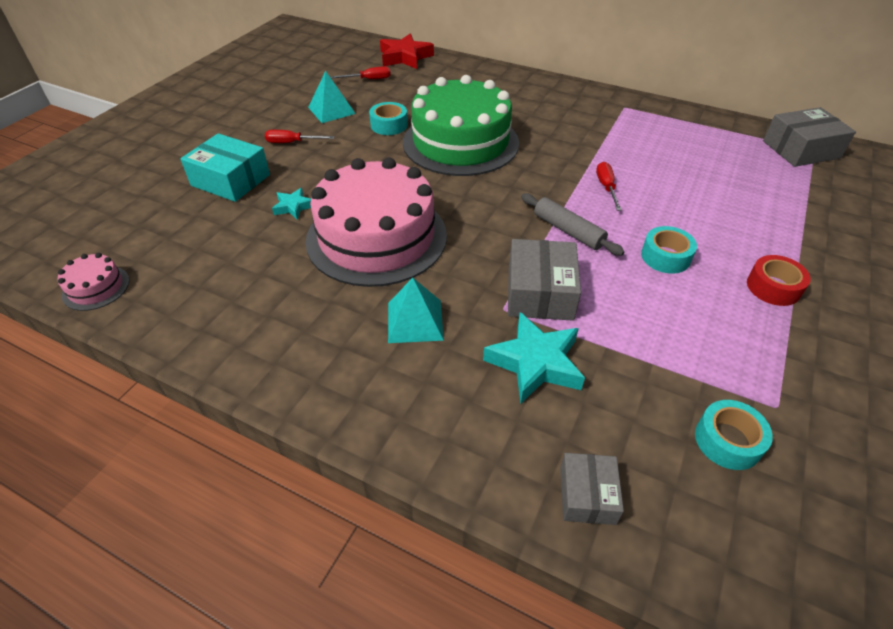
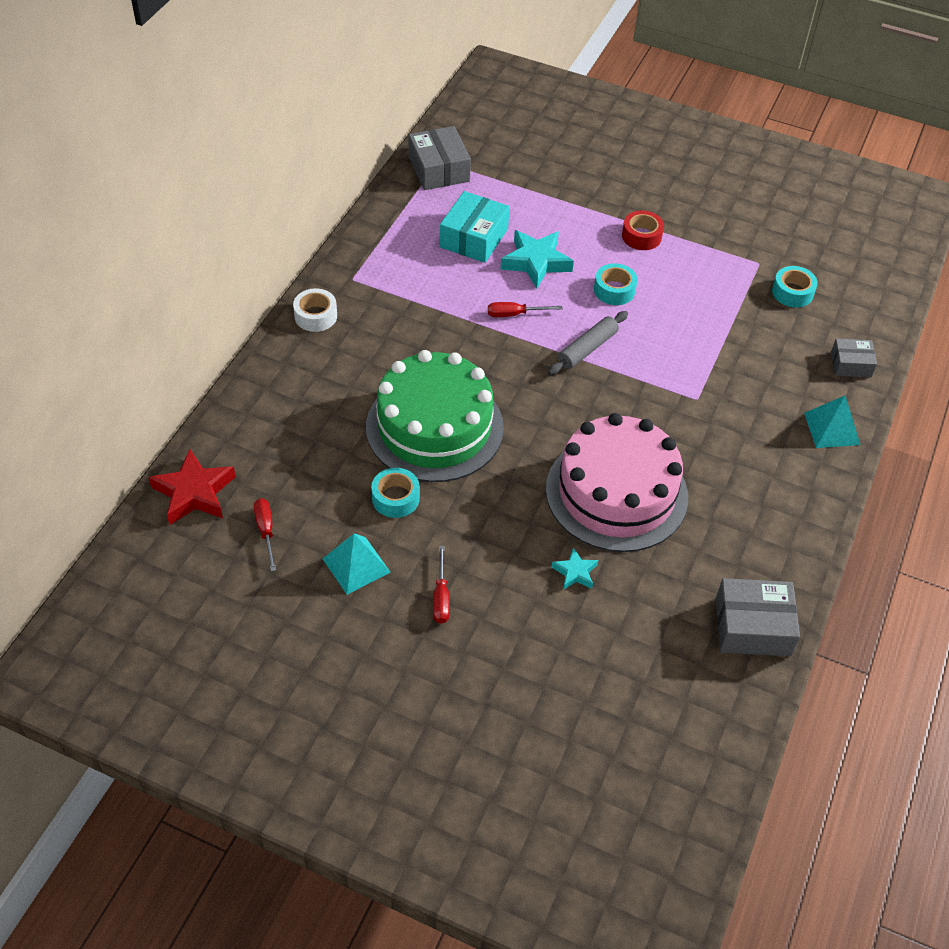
camera: 95 degrees left, 5 degrees up
(96, 287) = (731, 724): pink cake -> none
(230, 180) = (529, 647): turquoise box -> turquoise box (474, 238)
(415, 321) = (722, 457): turquoise pyramid -> turquoise pyramid (832, 428)
(535, 362) = (750, 382): turquoise star -> turquoise star (536, 262)
(540, 292) = (673, 374): grey box -> grey box (752, 627)
(576, 93) = (315, 316): none -> white tape

